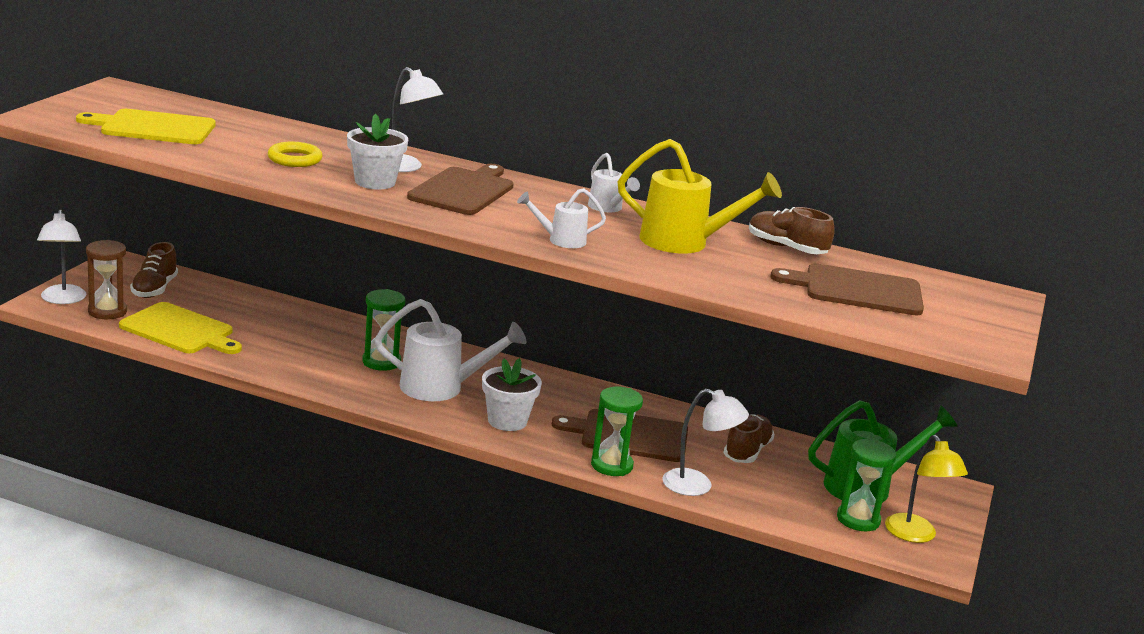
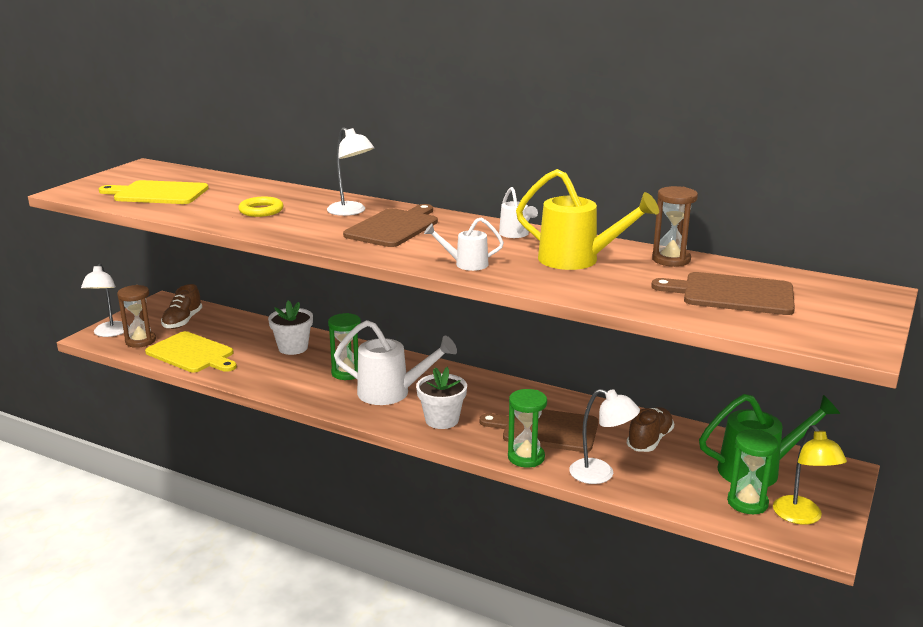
camera: 10 degrees right, 0 degrees up
(375, 182) = (321, 225): white flower pot -> white flower pot (293, 348)
(786, 248) = (671, 260): brown shoe -> brown hourglass

